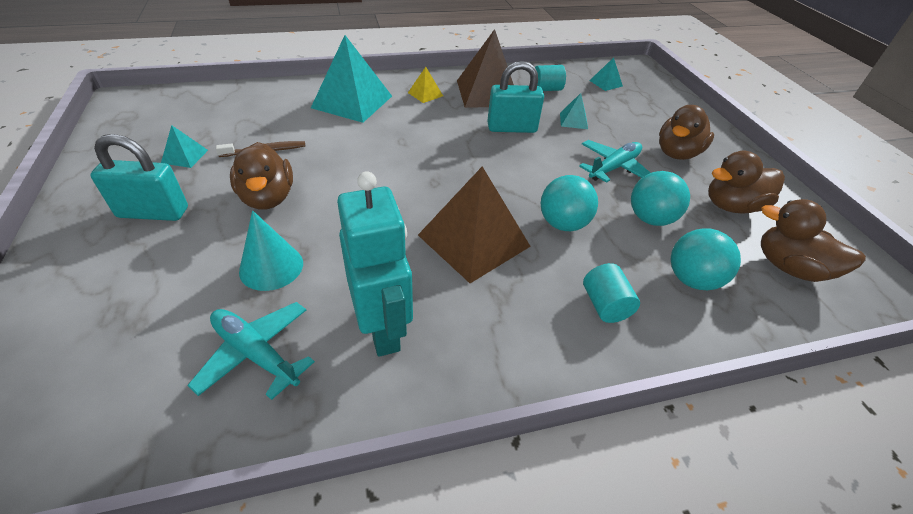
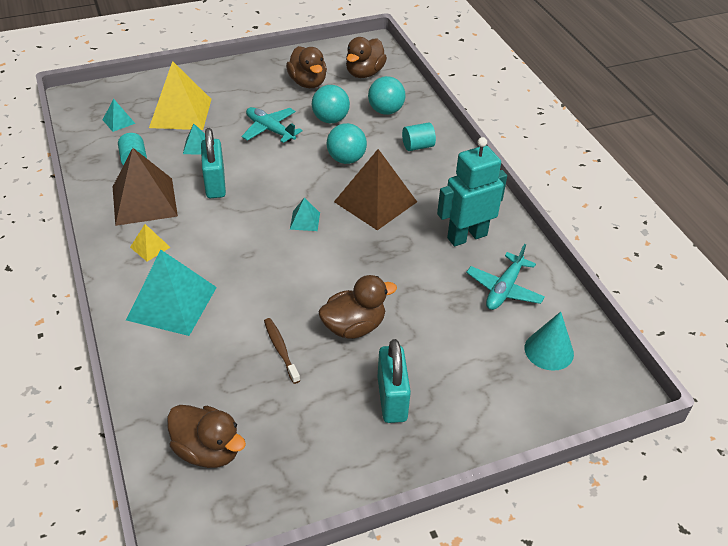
camera: 95 degrees left, 0 degrees up
(184, 156) = (302, 412): turquoise pyramid -> turquoise pyramid (305, 221)
(271, 267) = (432, 302): turquoise cone -> turquoise cone (549, 350)
(630, 114) = (180, 113): none -> yellow pyramid
(677, 153) = (243, 96): brown duck -> brown duck (208, 450)

